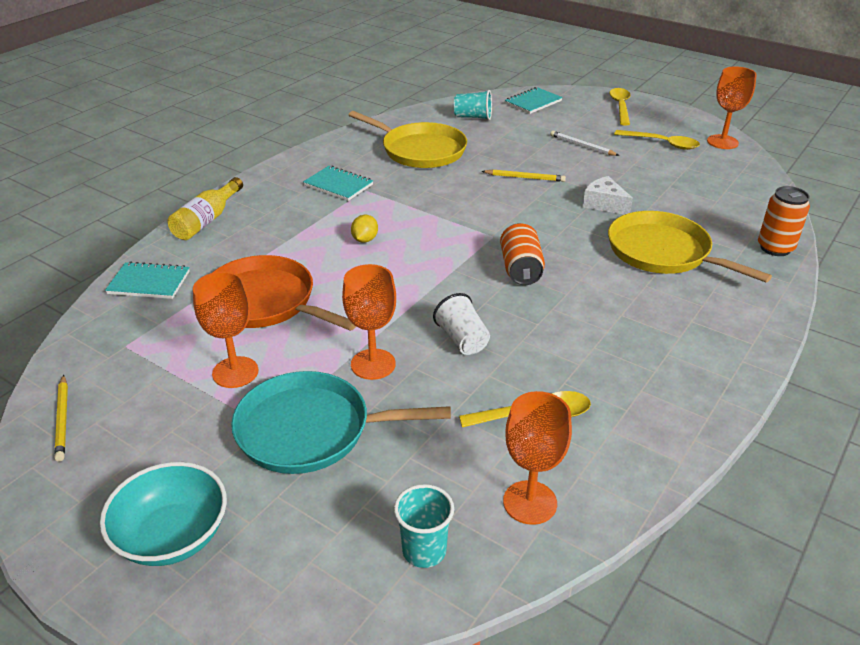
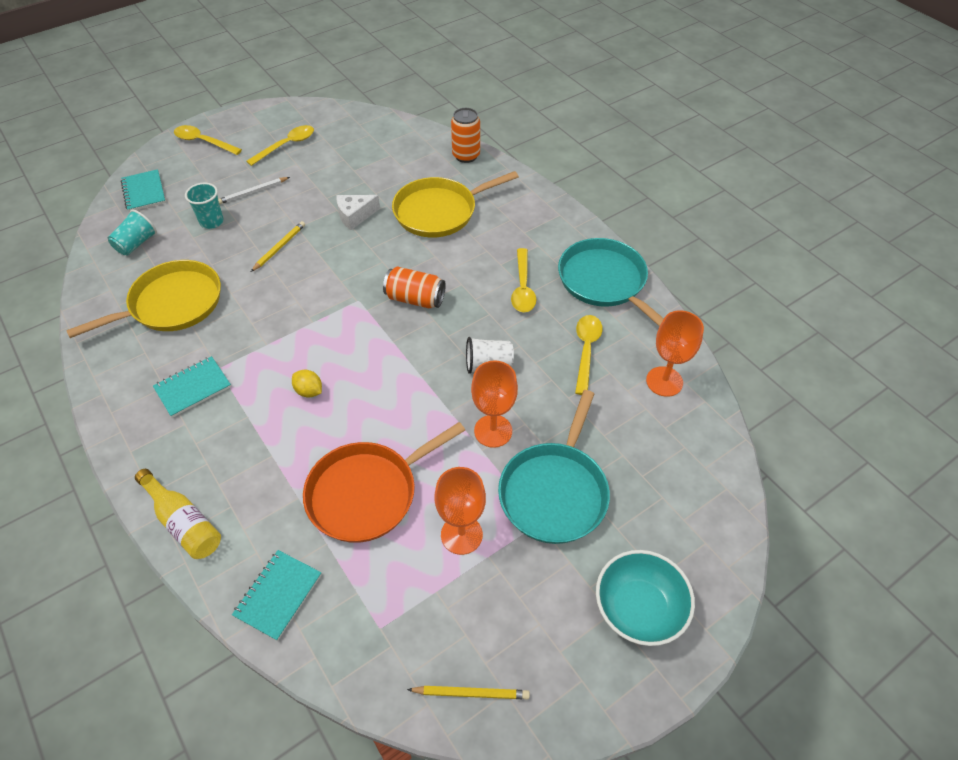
camera: 70 degrees left, 15 degrees up
(424, 551) = (690, 450): turquoise cup -> turquoise cup (211, 221)
(597, 340) = (523, 288): none -> yellow spoon
(667, 409) = (605, 282): none -> turquoise pan
(722, 142) = (310, 113): orange goblet -> none

